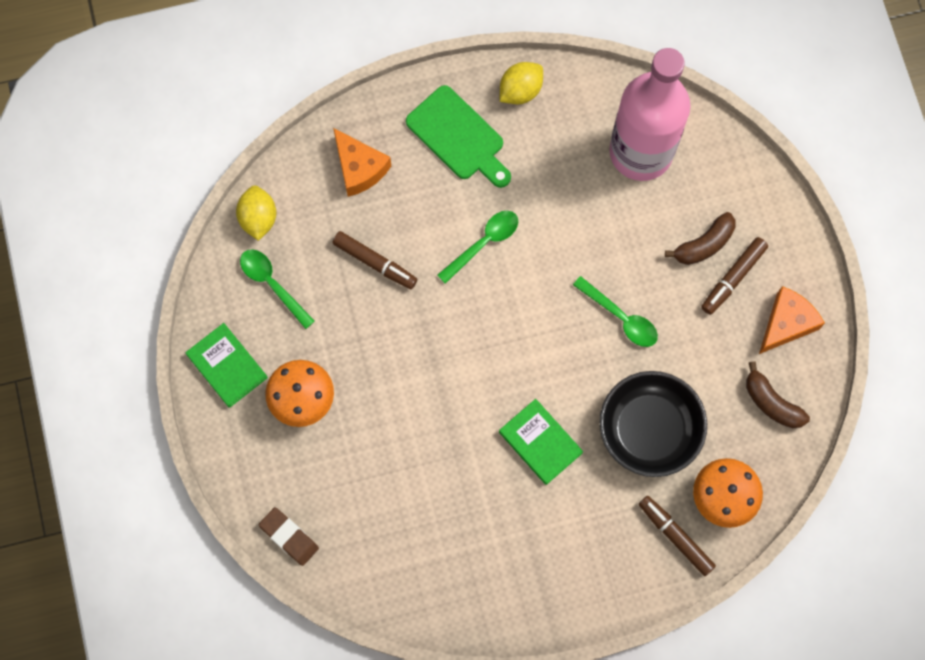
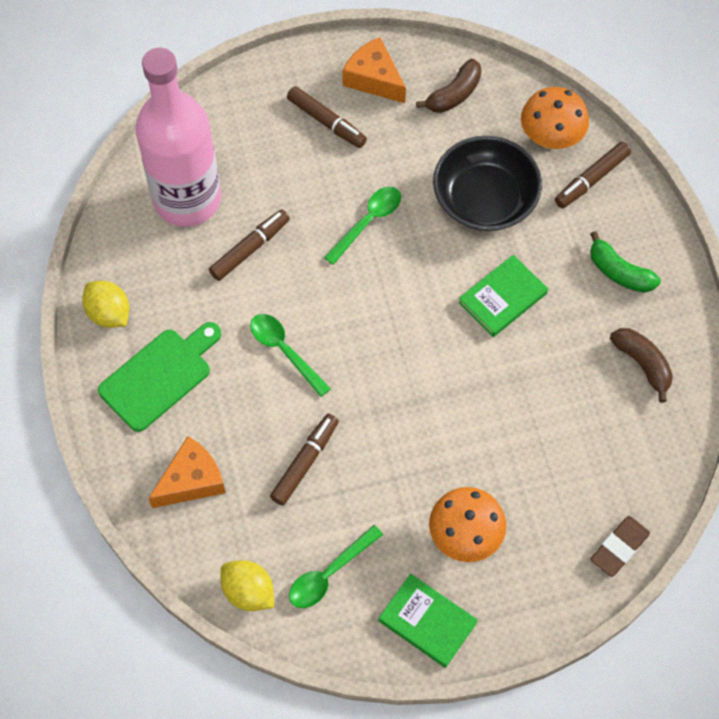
camera: 90 degrees left, 10 degrees down
(227, 366) = (427, 622): green book -> green book turned 75 degrees clockwise
(258, 218) = (248, 592): yellow lemon -> yellow lemon turned 45 degrees clockwise
(570, 557) = (619, 272): none -> green banana
(589, 210) = (250, 249): none -> brown marker
(704, 244) = (290, 146): brown banana -> brown banana (642, 364)

